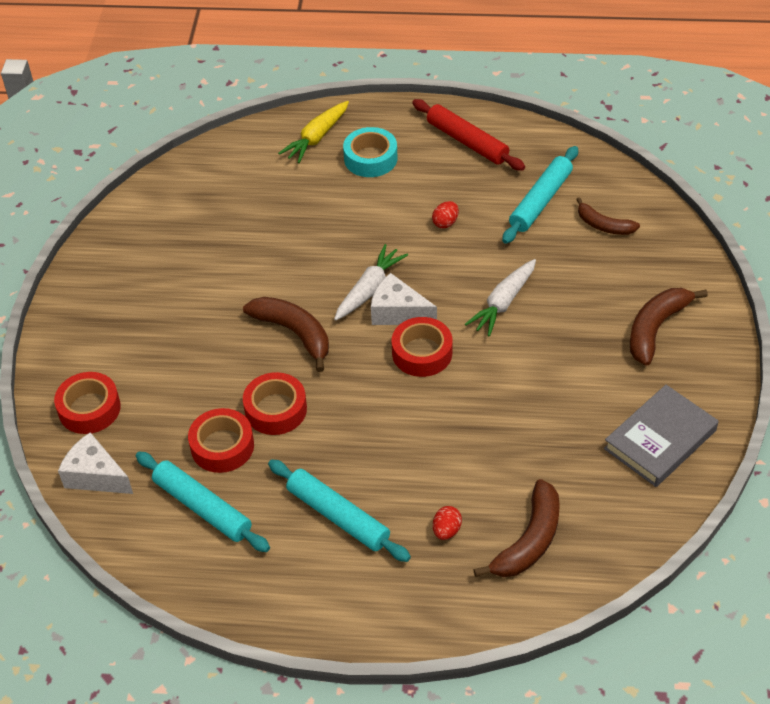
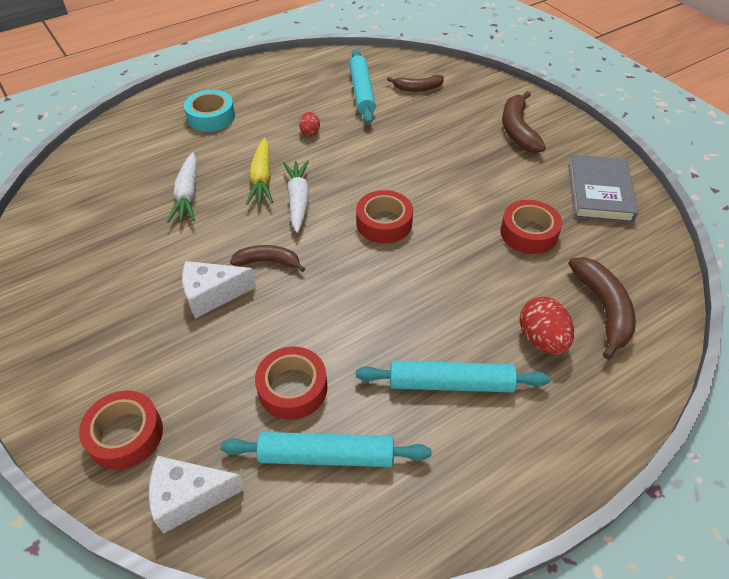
camera: 40 degrees left, 0 degrees up
(275, 409) = (311, 329): red tape -> red tape (528, 233)
(294, 333) = (268, 261): brown banana -> brown banana, size x0.65
(317, 137) = (154, 121): yellow carrot -> yellow carrot (262, 178)
(398, 313) = (337, 205): white cheese -> white cheese (212, 295)
(446, 530) = (541, 339): red egg -> red egg, size x1.72
(467, 142) = (273, 79): red rolling pin -> none
(503, 303) = (405, 162): white carrot -> white carrot (188, 194)

